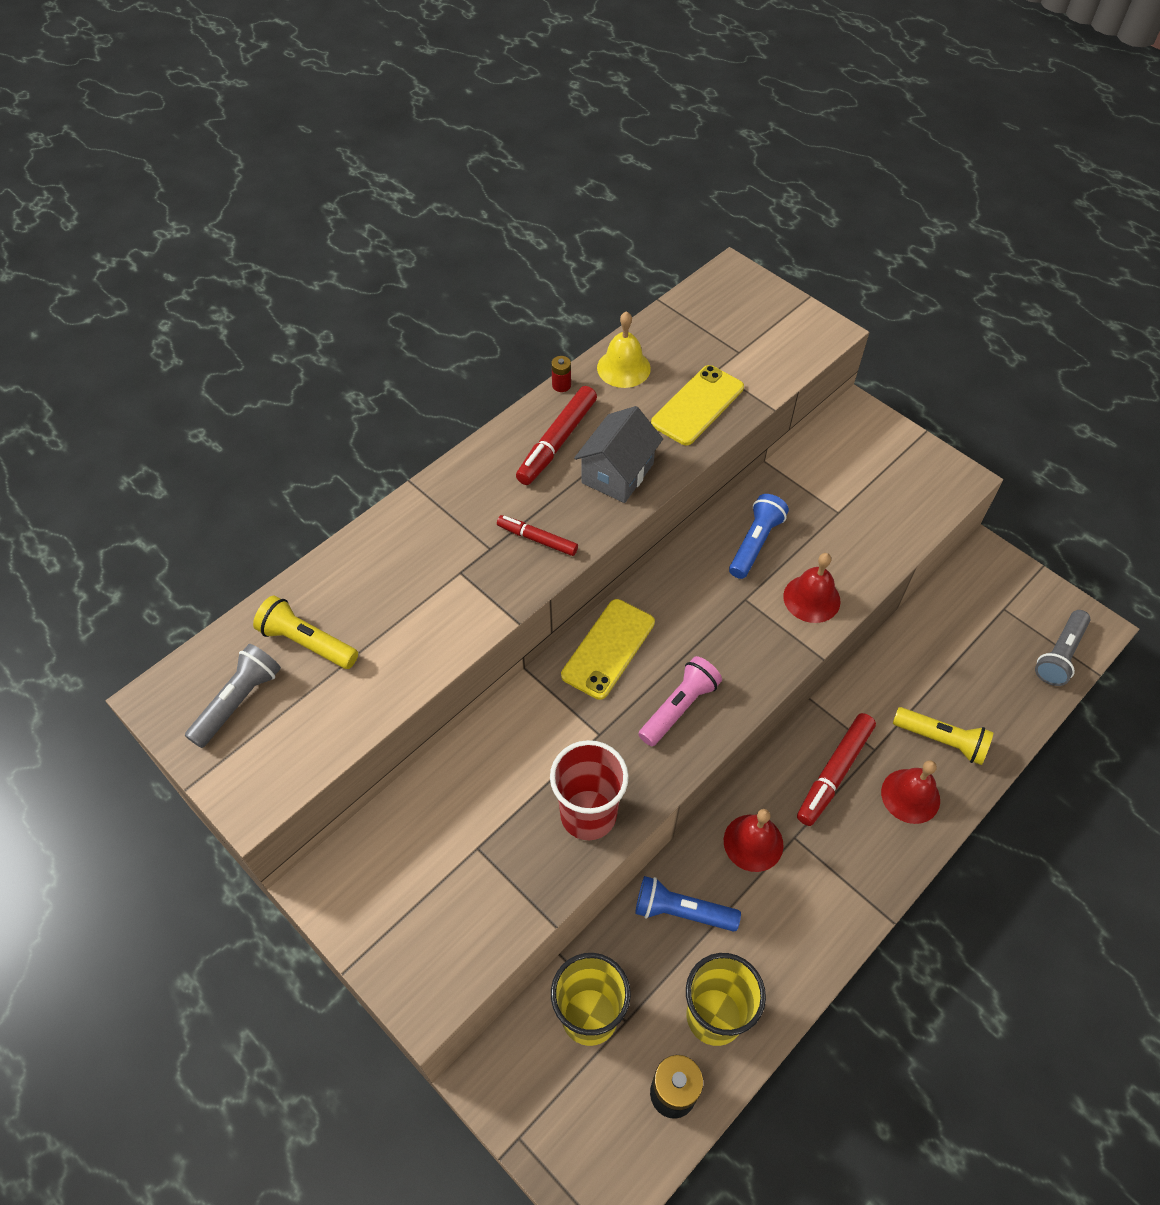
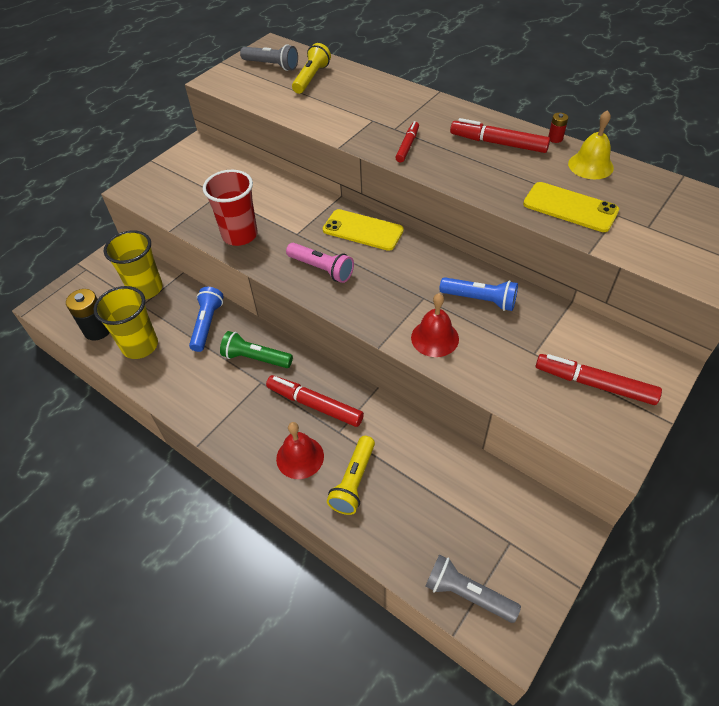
camera: 85 degrees right, 5 degrees down
(617, 473) = (480, 174): grey house -> none
(753, 842) = (256, 358): red bell -> green flashlight
(881, 474) = (594, 384): none -> red marker

